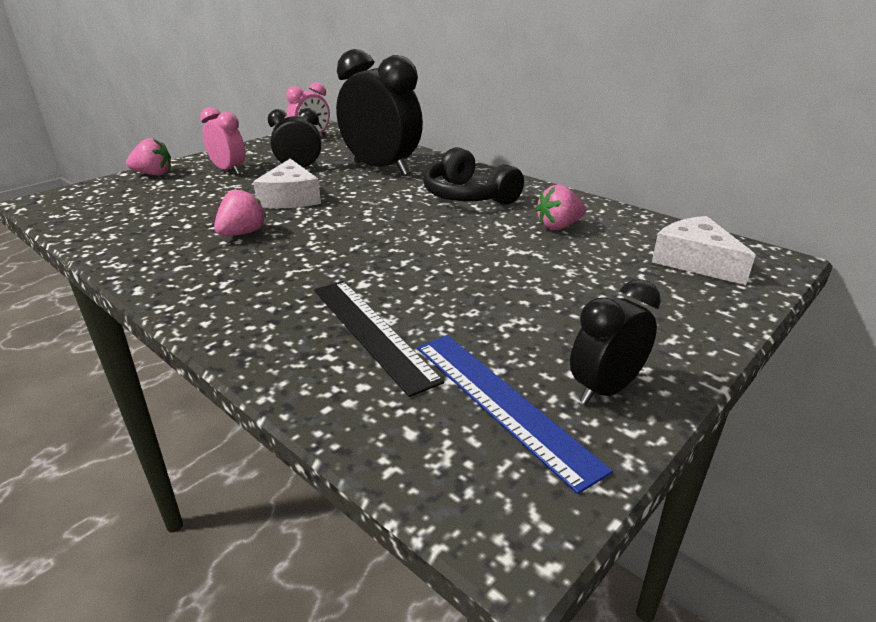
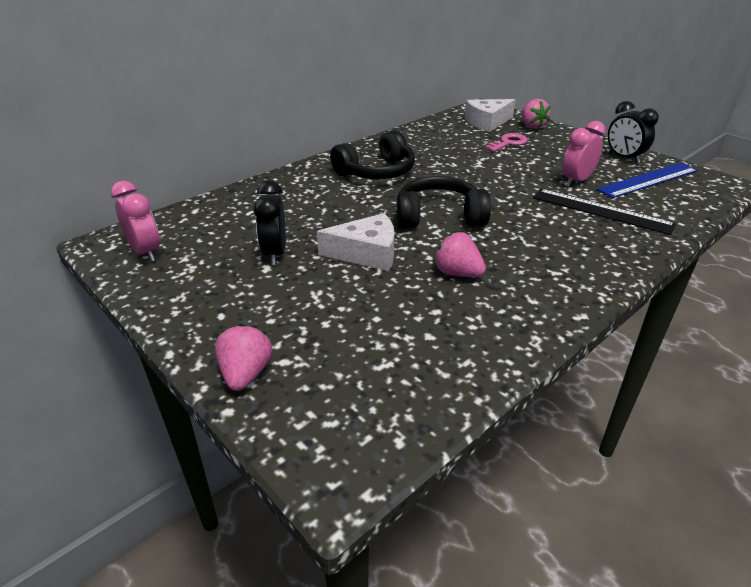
camera: 85 degrees left, 5 degrees up
(229, 170) = (258, 305): pink clock -> pink clock (576, 181)
(359, 226) = (439, 217): none -> black headphones
(371, 332) = (601, 211): black ruler -> black ruler turned 60 degrees clockwise
(381, 169) = (292, 207): black clock -> none
(558, 226) = (439, 148): pink strawberry -> pink strawberry (532, 126)
(610, 275) = (508, 143): none -> pink key

